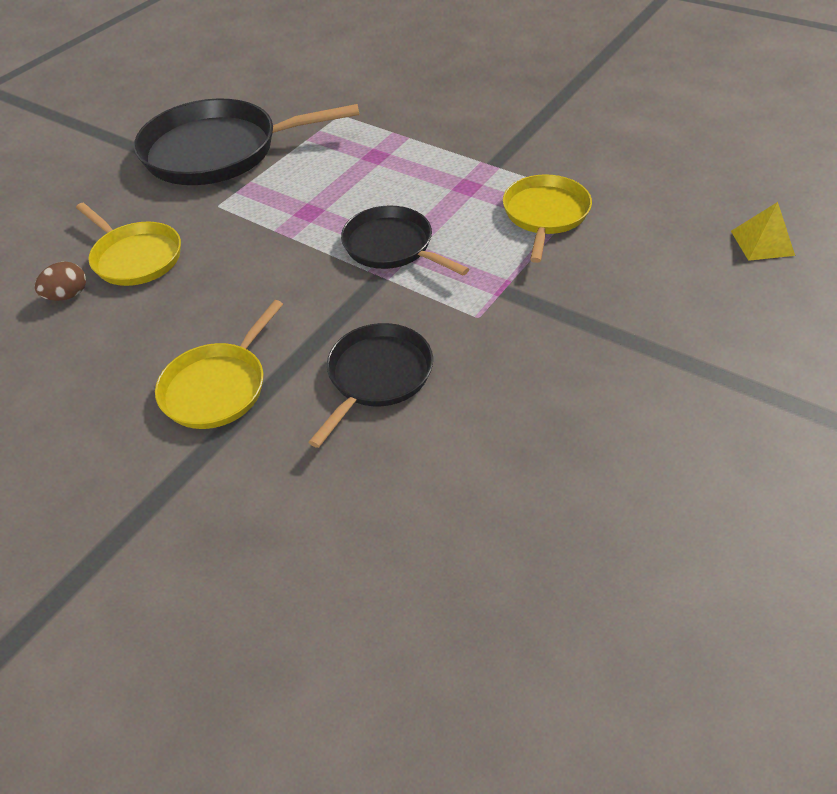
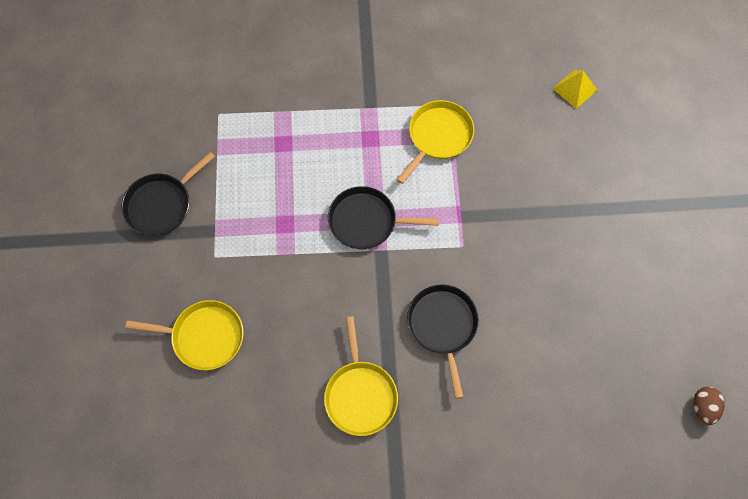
camera: 40 degrees left, 20 degrees up
(68, 295) = (191, 396): brown egg -> brown egg (703, 407)
(218, 151) = (161, 205): black pan -> black pan, size x0.57
(545, 214) = (438, 136): yellow pan -> yellow pan turned 60 degrees clockwise

